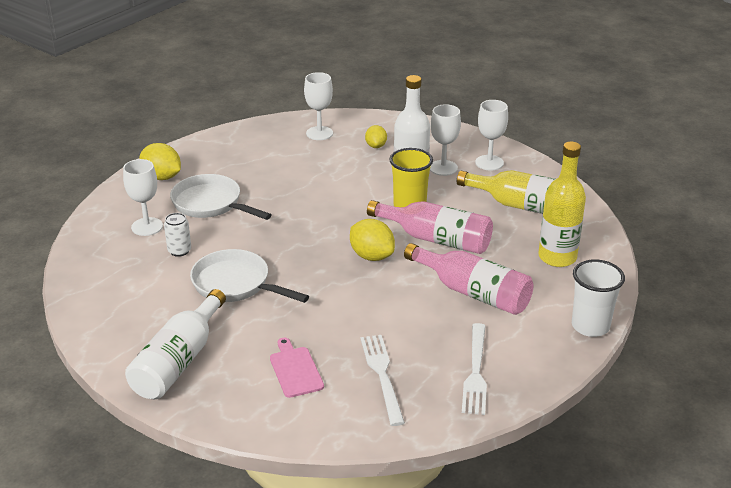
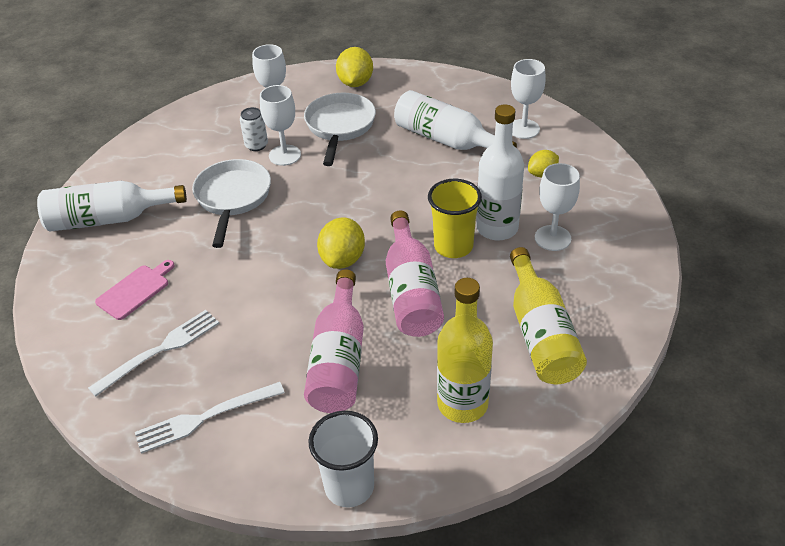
camera: 60 degrees right, 10 degrees up
(291, 166) = (447, 140): none -> white bottle
(489, 163) = (602, 268): white goblet -> white goblet (285, 155)

